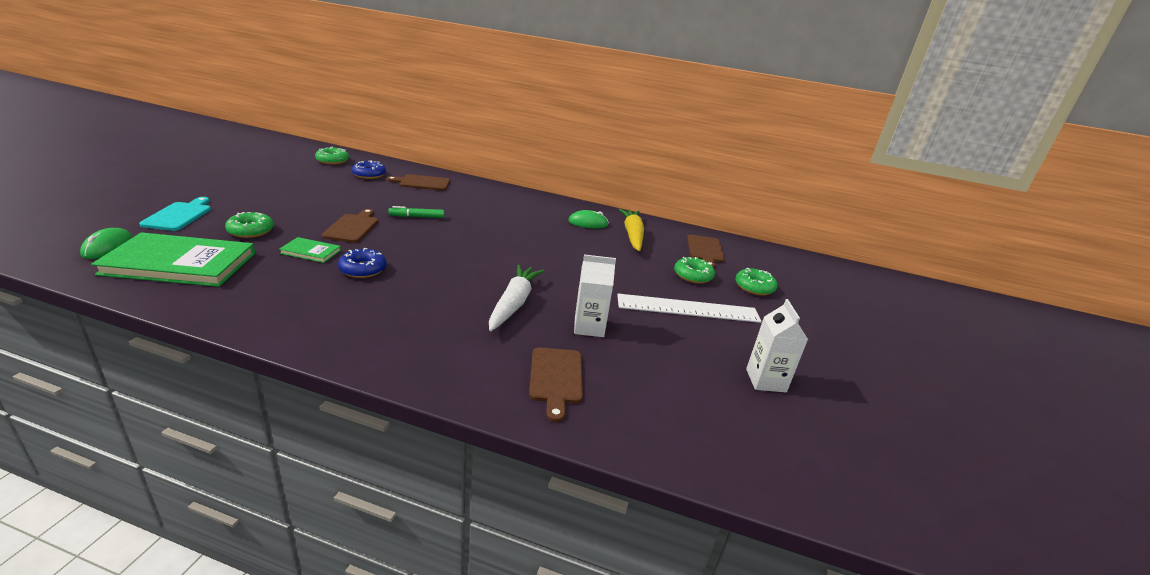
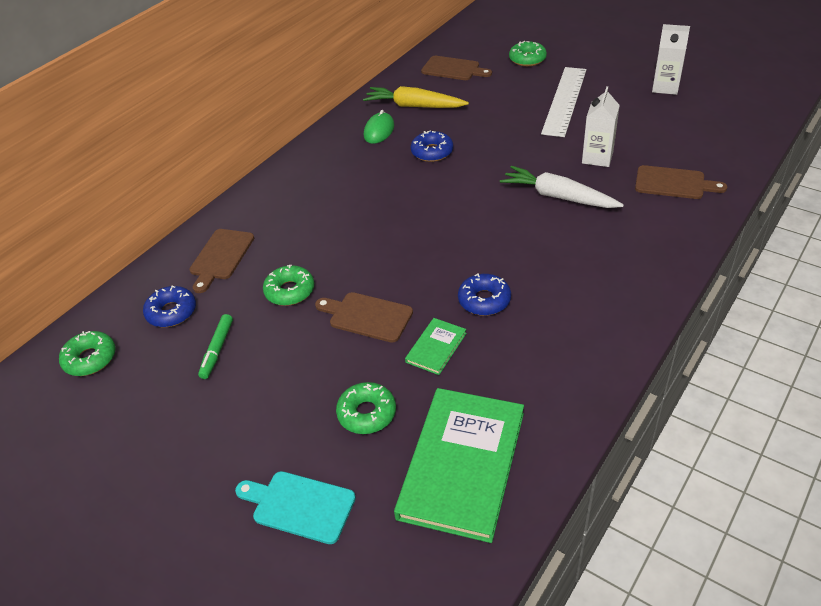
camera: 65 degrees left, 15 degrees up
(108, 247) = (405, 558): green mouse -> none
(417, 217) = (342, 261): green marker -> green marker (217, 350)
(566, 244) = (432, 152): none -> blue donut
(693, 276) = (505, 86): green donut -> green donut (290, 291)

